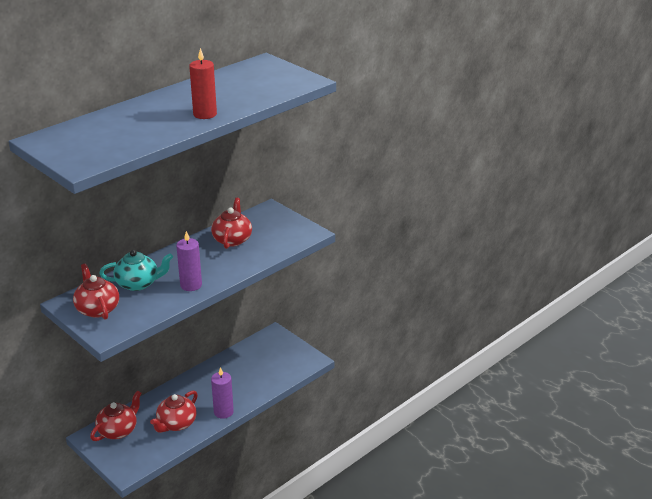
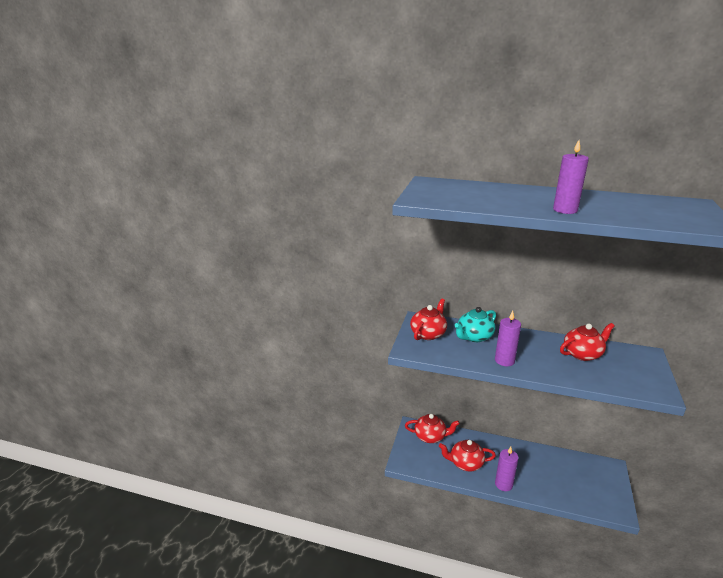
camera: 60 degrees right, 5 degrees down
(138, 283) = (474, 337): turquoise teapot -> turquoise teapot turned 90 degrees clockwise
(205, 114) = (565, 210): red candle -> purple candle

